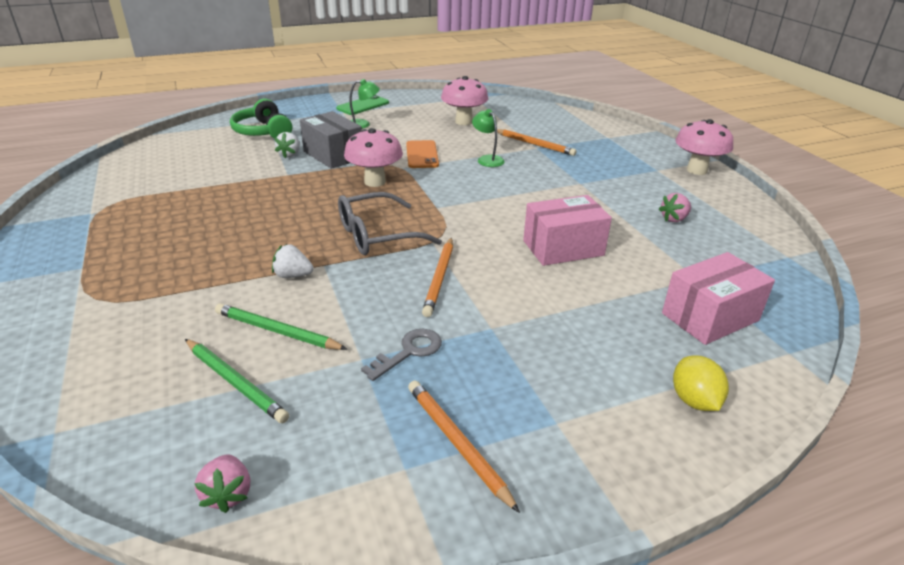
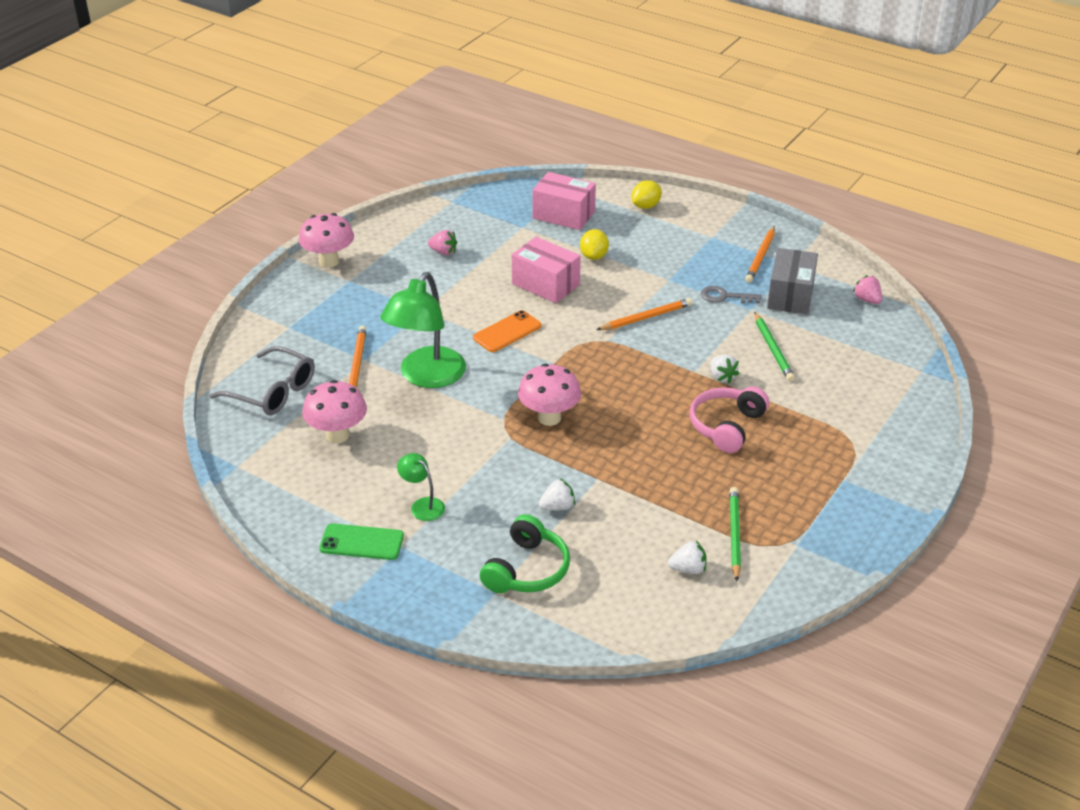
camera: 125 degrees left, 5 degrees up
(163, 170) = (688, 569): none -> white strawberry
(228, 494) = (867, 300): pink strawberry -> pink strawberry turned 75 degrees counterclockwise
(235, 382) = (822, 338): green pencil -> green pencil (734, 535)
(236, 245) = (726, 426): none -> pink headphones
(333, 155) = (525, 477): grey box -> grey box (790, 295)
(377, 235) = (630, 369): grey glasses -> grey glasses (273, 392)
(422, 155) = (460, 420): orange phone -> orange phone (507, 332)
(487, 159) = (426, 377): green lamp -> green lamp, size x2.14
(591, 298) = (594, 256): none -> yellow lemon

